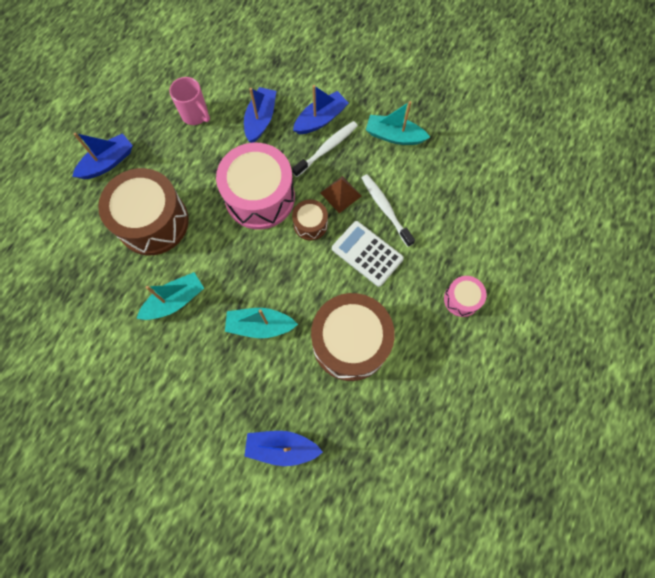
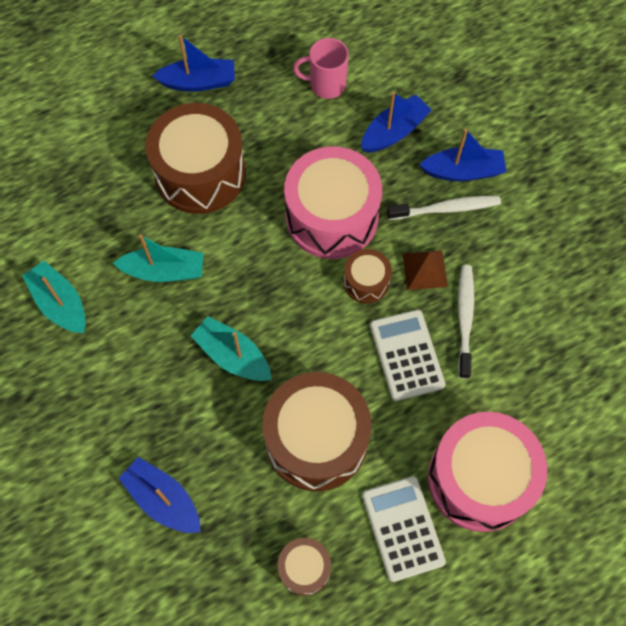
camera: 35 degrees right, 5 degrees down
(195, 115) = (326, 85): pink mug -> pink mug turned 105 degrees clockwise
(394, 136) = (536, 242): turquoise boat -> turquoise boat (60, 303)
(399, 426) = (304, 568): none -> brown drum
(439, 360) = (403, 528): none -> white calculator
(461, 299) = (479, 479): pink drum -> pink drum, size x2.07

